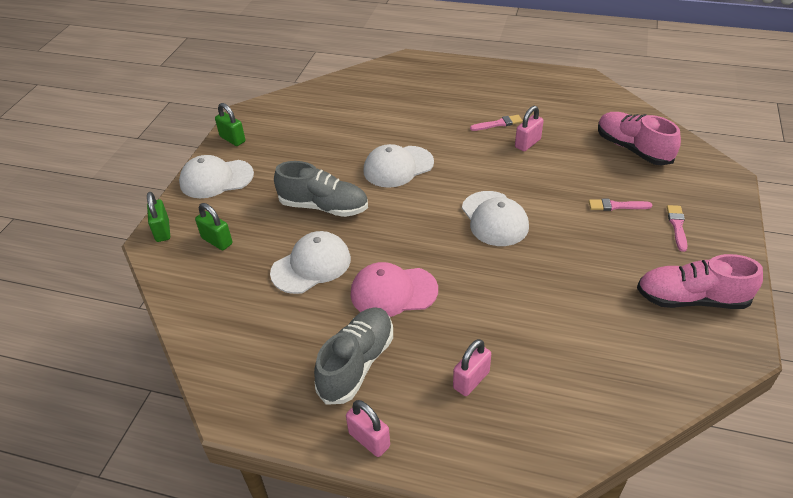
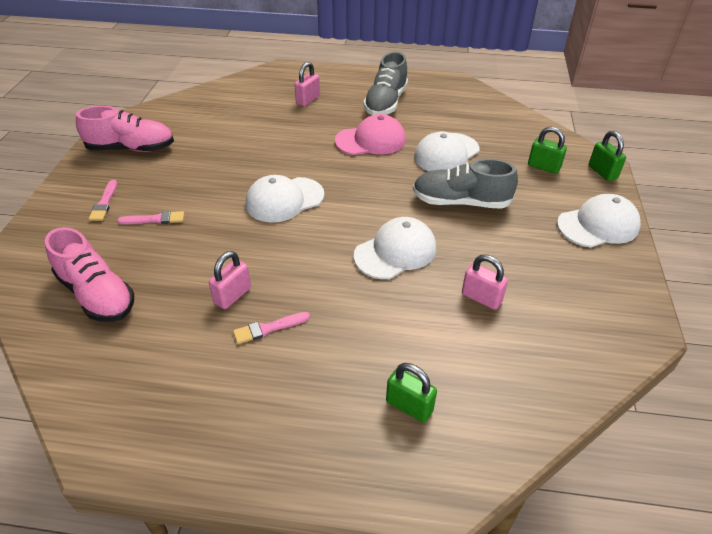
camera: 170 degrees right, 0 degrees up
(232, 139) = (626, 280): green padlock -> green padlock (409, 406)
(369, 440) = (367, 76): pink padlock -> pink padlock (481, 298)
(494, 219) = (284, 200): white cap -> white cap turned 90 degrees counterclockwise

